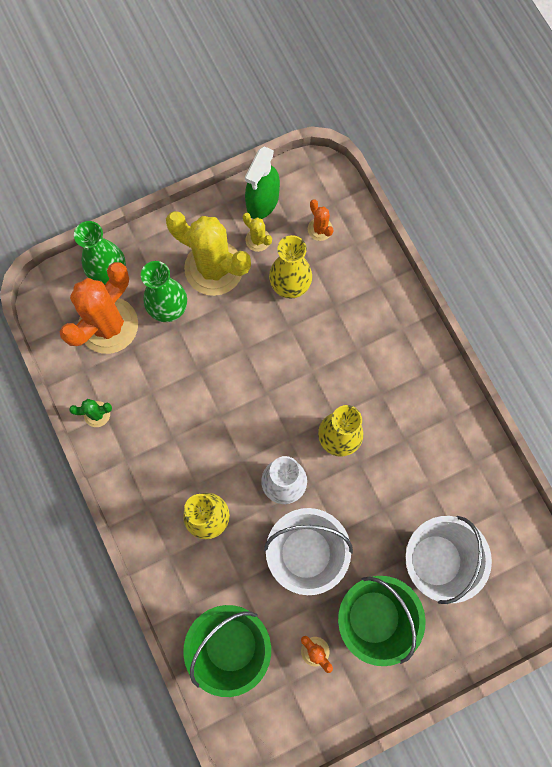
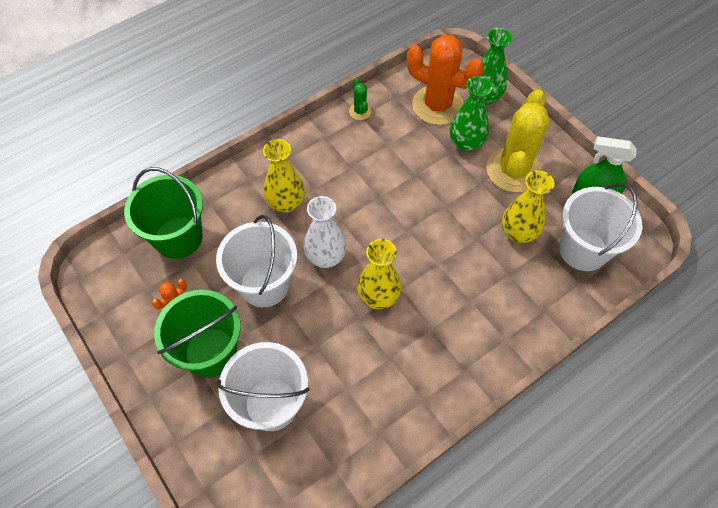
camera: 80 degrees right, 15 degrees down
(258, 240) = (553, 200): yellow cactus -> none
(320, 229) = (583, 249): orange cactus -> white bucket

